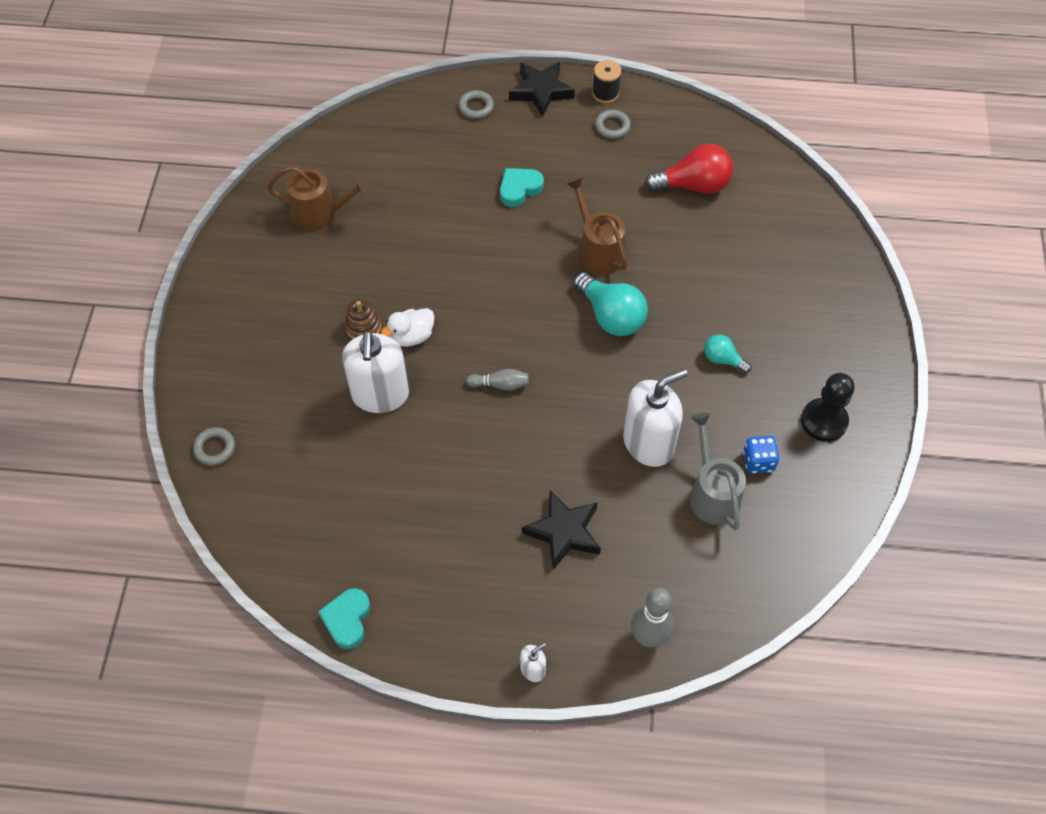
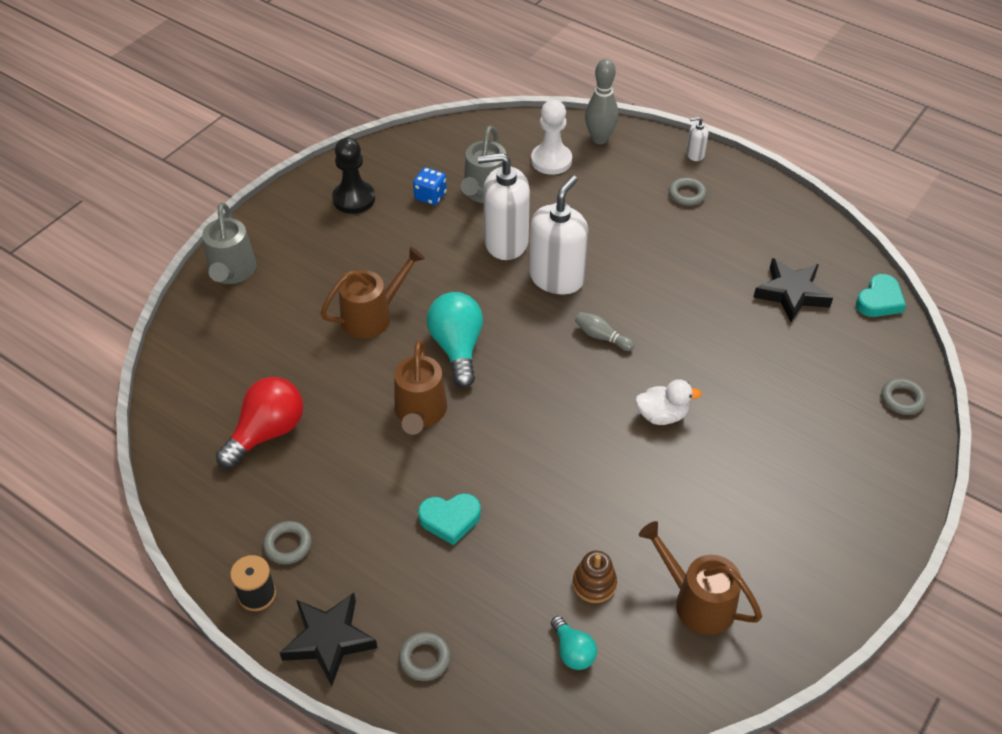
camera: 150 degrees left, 10 degrees down
(347, 619) = (823, 232): turquoise heart -> turquoise heart (879, 300)
(363, 326) = (707, 447): brown stacking toy -> brown stacking toy (594, 584)
(380, 395) = (720, 376): white soap dispenser -> white soap dispenser (557, 278)
(511, 600) = (687, 194): none -> grey ring
(564, 532) = (618, 216): black star -> black star (792, 293)
(677, 574) = (551, 160): none -> white pawn
(693, 185) = (267, 433): red light bulb -> red light bulb turned 105 degrees clockwise
(701, 311) = (372, 316): none -> brown watering can
(723, 359) = (390, 272): turquoise light bulb -> turquoise light bulb (572, 651)
(849, 293) = (232, 272): none -> grey watering can

